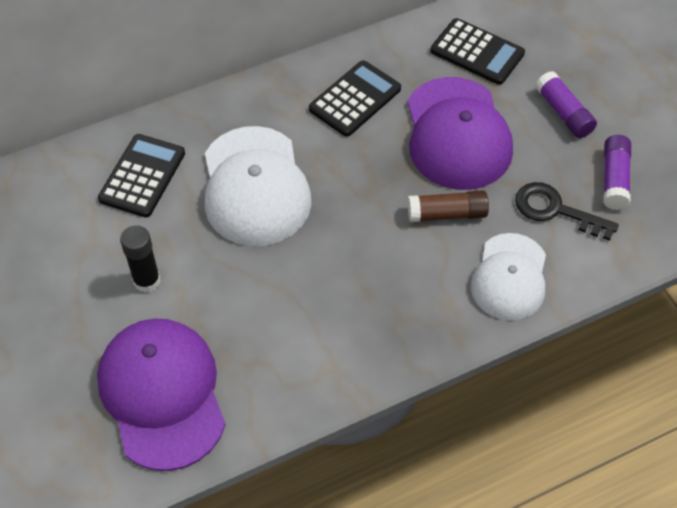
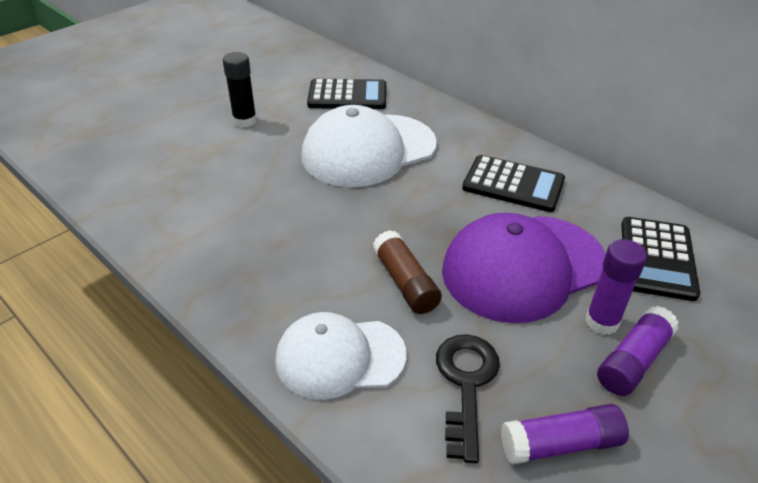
camera: 70 degrees right, 15 degrees down
(162, 394) = (135, 153): purple cap -> none
(526, 113) = (602, 322): none -> purple glue stick

